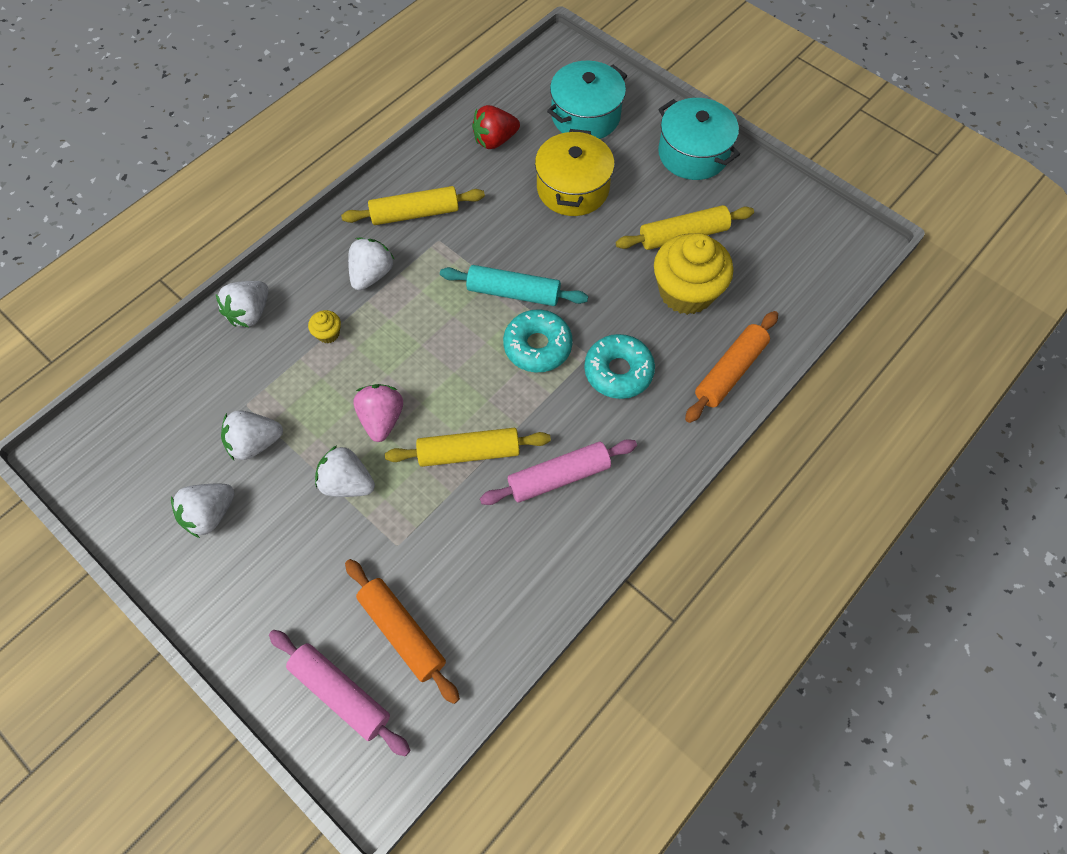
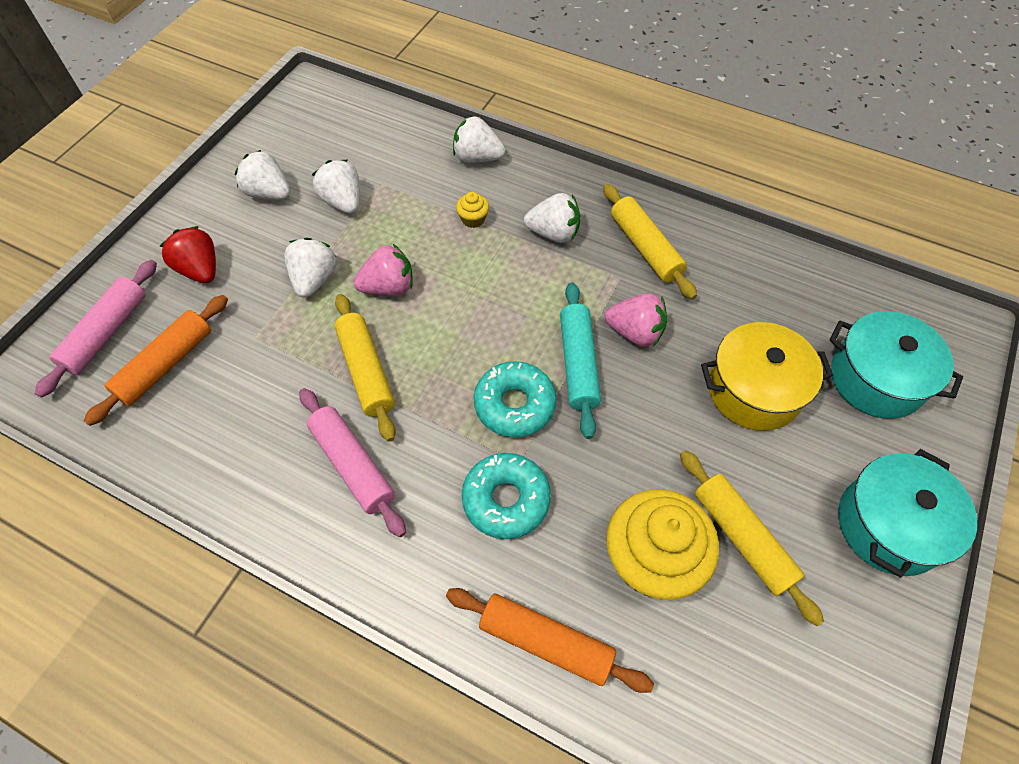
camera: 75 degrees right, 5 degrees down
(495, 140) = (783, 294): red strawberry -> red strawberry (200, 270)
(497, 246) = (635, 332): none -> pink strawberry

